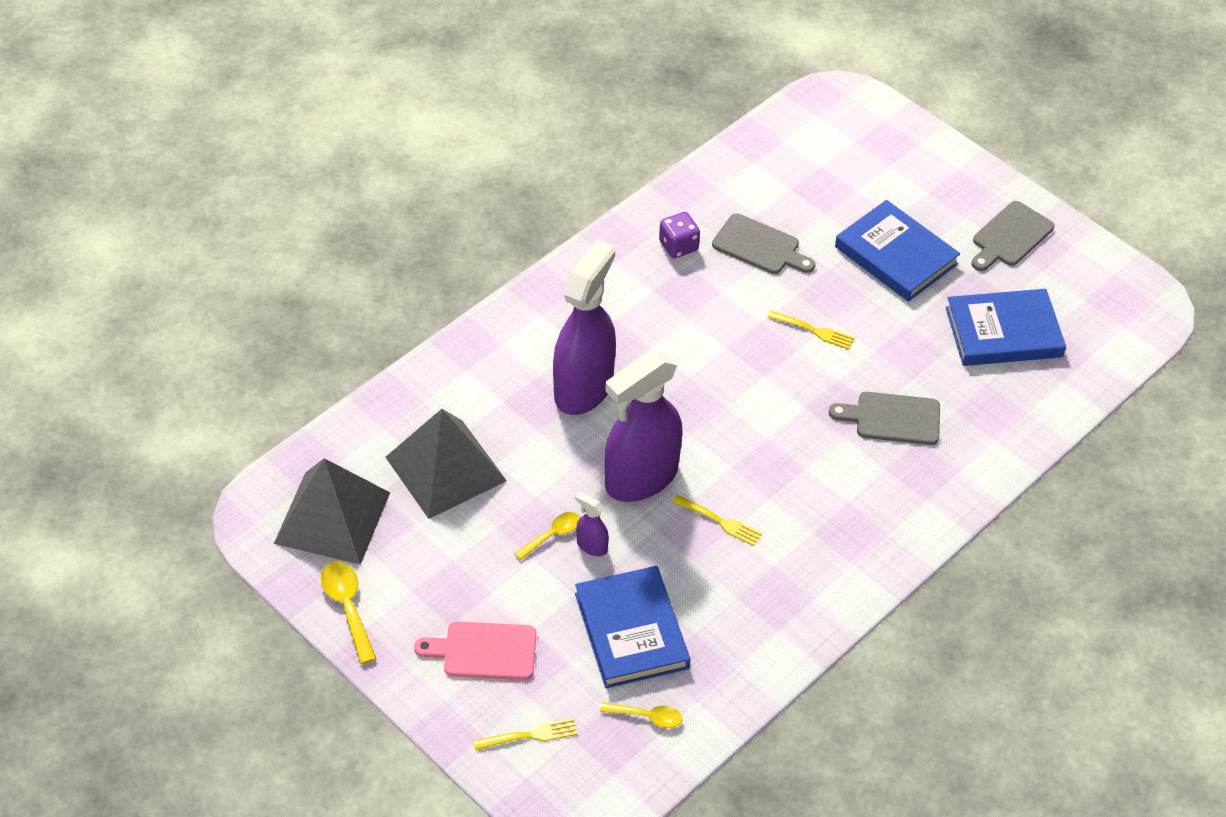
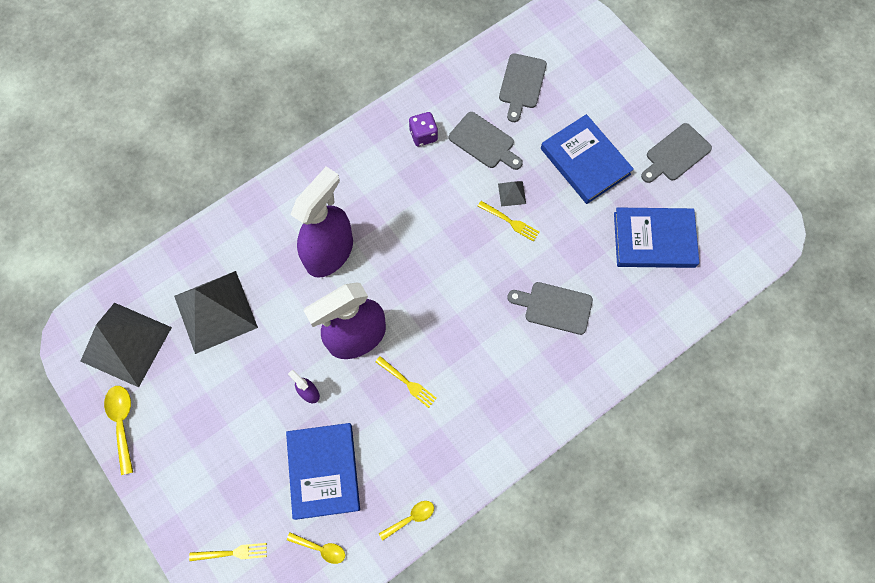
camera: 10 degrees right, 20 degrees up
(484, 651) = (213, 474): pink cutting board -> none
(552, 535) = (282, 379): yellow spoon -> yellow spoon (411, 518)
(794, 178) = (521, 84): none -> grey cutting board
(809, 299) = (512, 193): none -> grey pyramid

